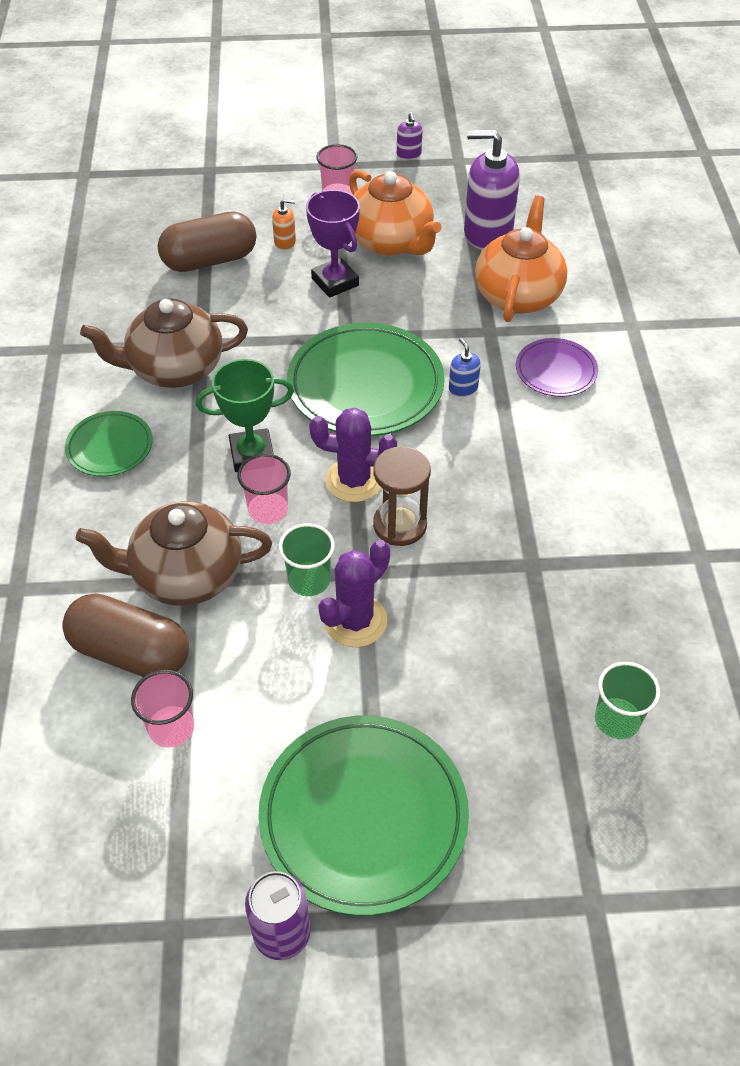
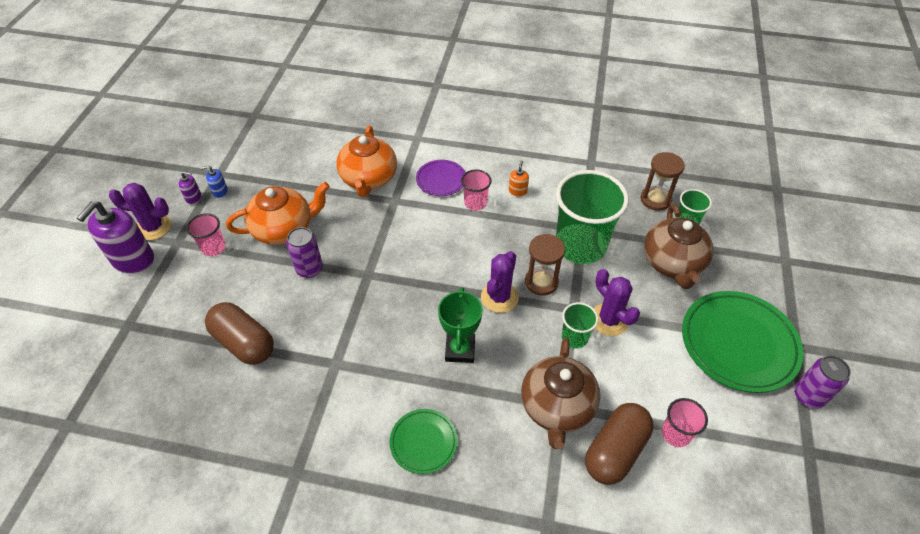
camera: 75 degrees left, 0 degrees up
(175, 369) = (357, 385): brown teapot -> brown teapot (672, 263)
(210, 260) = (244, 343): brown capsule -> brown capsule turned 45 degrees counterclockwise
(268, 510) = (512, 349): pink cup -> pink cup (475, 203)
(285, 242) = (249, 290): orange soap dispenser -> orange soap dispenser (517, 191)
(335, 282) = (309, 269): purple trophy -> purple can
(349, 140) = (153, 227): none -> purple cactus
(365, 385) = (418, 273): green plate -> none
(463, 388) = (439, 225): blue soap dispenser -> blue soap dispenser (220, 191)
(487, 233) = (303, 178): purple soap dispenser -> purple soap dispenser (133, 259)
(494, 565) = (580, 245): none -> green cup
(518, 295) = (368, 179): orange teapot -> orange teapot turned 120 degrees counterclockwise
(654, 665) = (655, 199): none -> brown hourglass

